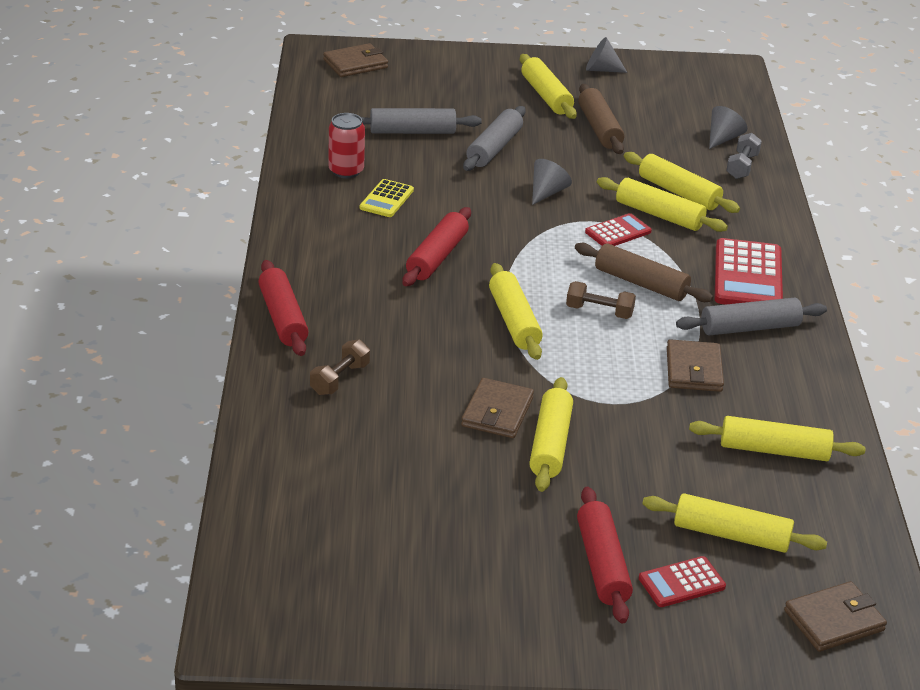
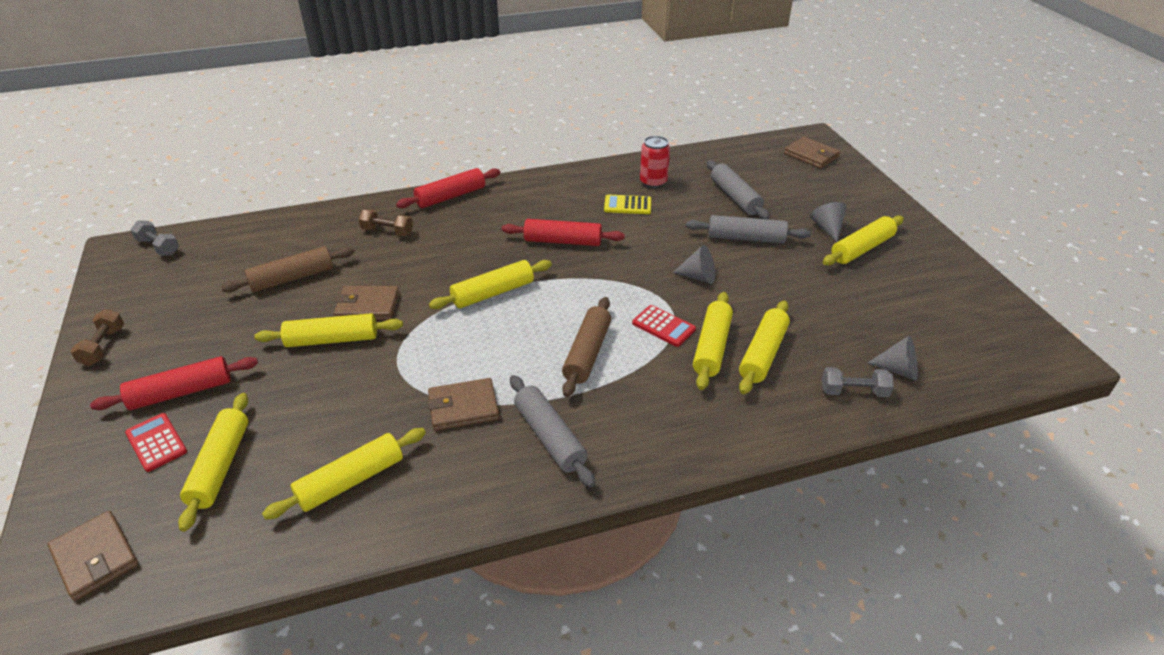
camera: 75 degrees right, 5 degrees up
(256, 592) = (158, 247): none -> grey dumbbell
(599, 311) = (529, 335): brown dumbbell -> brown dumbbell (103, 346)
(600, 128) = (835, 287): brown rolling pin -> brown rolling pin (292, 278)
(601, 69) = (947, 271): grey cone -> grey cone (827, 228)
(747, 276) = (642, 423): red calculator -> none
(774, 450) = (351, 481): yellow rolling pin -> yellow rolling pin turned 60 degrees clockwise

